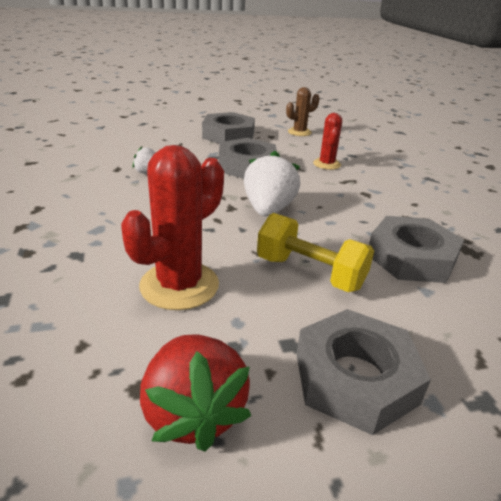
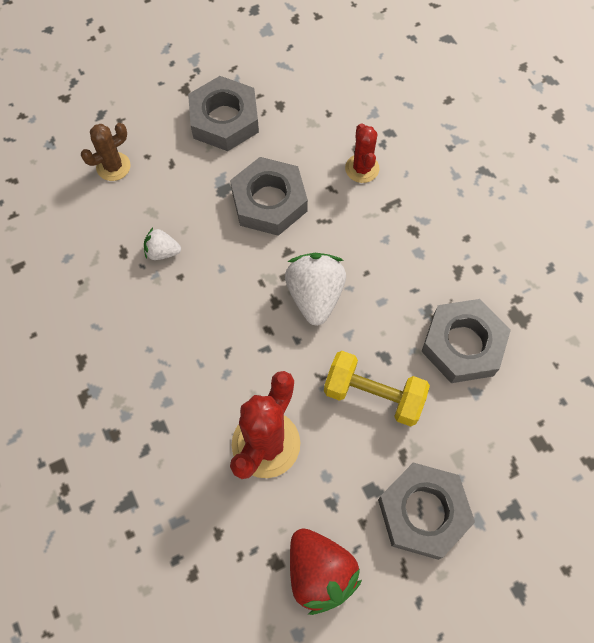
camera: 10 degrees left, 35 degrees up
(299, 132) = (314, 81): brown cactus -> brown cactus (113, 166)

